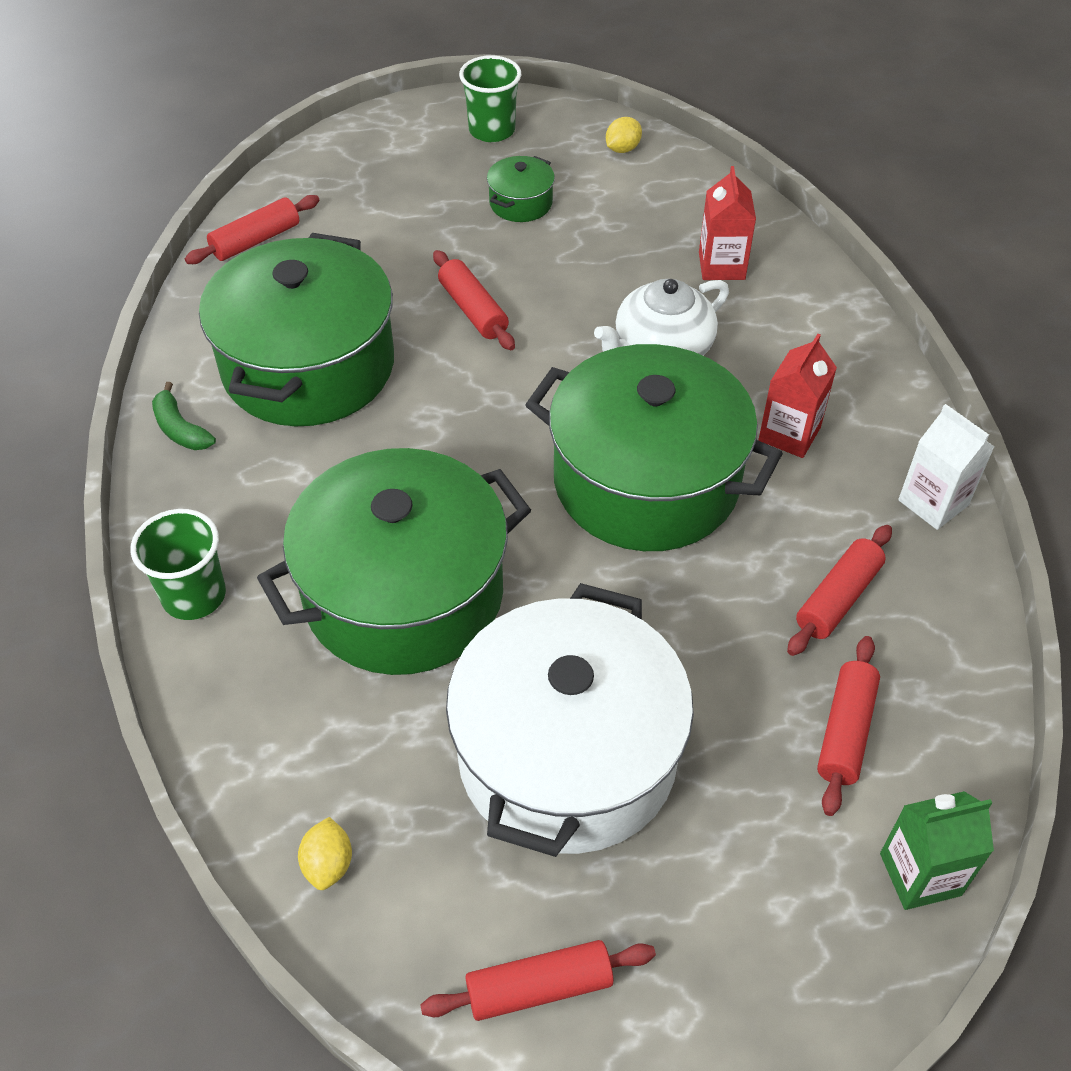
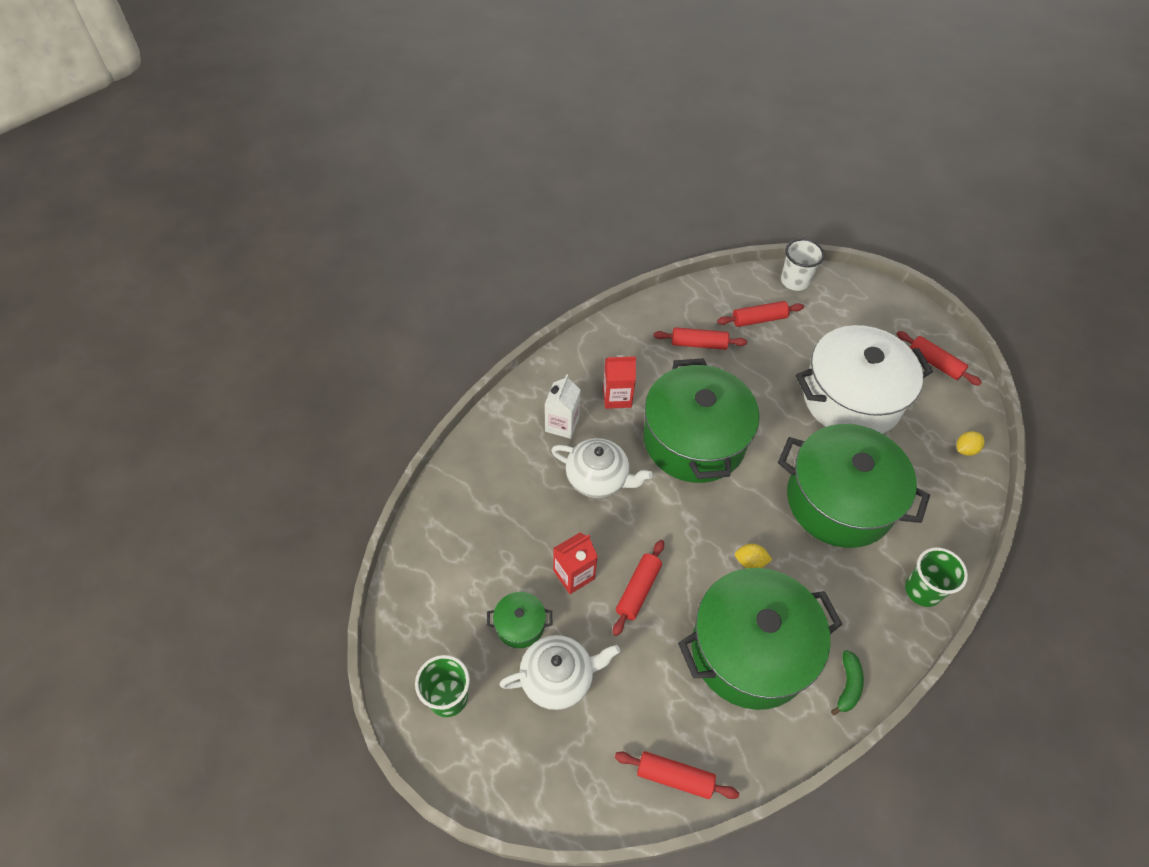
camera: 125 degrees left, 5 degrees up
(436, 206) = (558, 678): none -> white teapot
(622, 149) = (420, 595): yellow lemon -> yellow lemon (750, 562)
(721, 266) = (507, 481): red carton -> red carton (574, 575)
(920, 874) = (794, 281): green carton -> white cup
(933, 502) = (617, 330): white carton -> white carton (562, 424)

